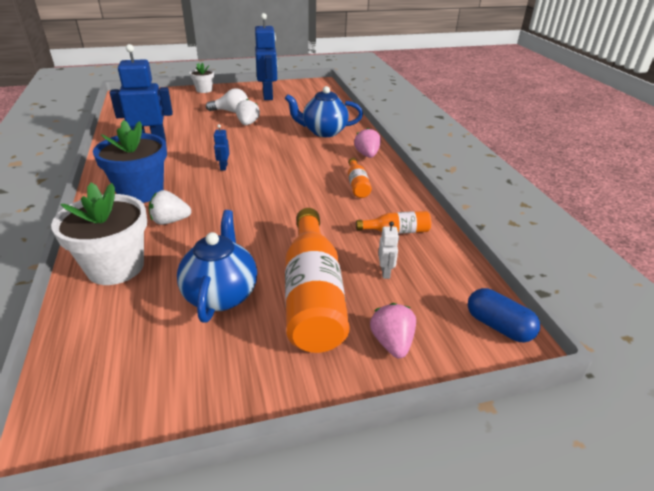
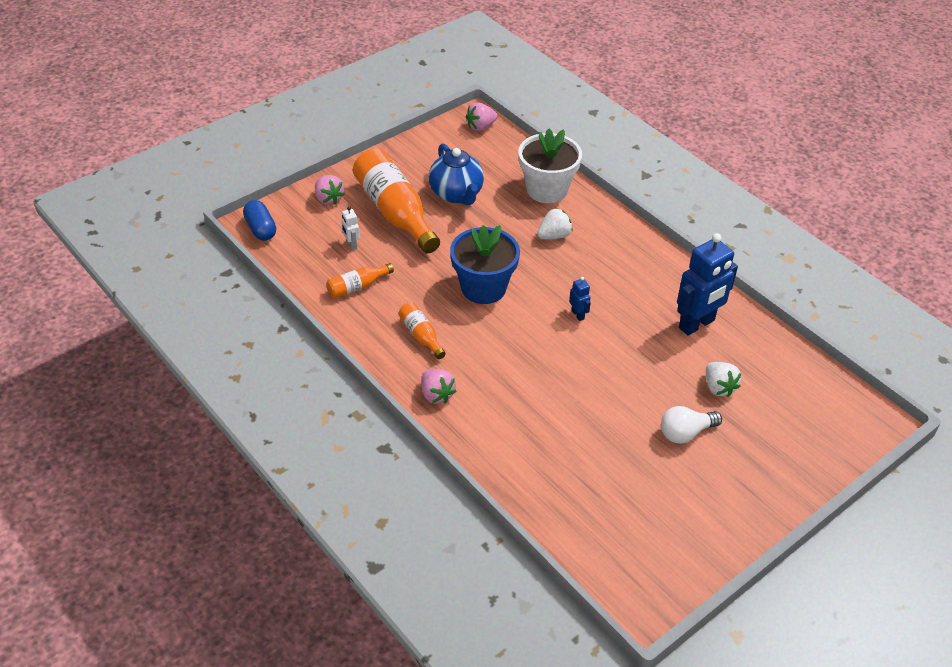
camera: 155 degrees right, 10 degrees up
(71, 402) = (481, 127): none -> pink strawberry
(141, 192) = (616, 256): blue flower pot -> blue flower pot (483, 288)
(204, 90) = (794, 486): white flower pot -> none
(248, 124) = (633, 410): white strawberry -> white strawberry (718, 387)
(268, 96) = (680, 508): blue robot -> none
(323, 132) = (520, 428): blue teapot -> none
(498, 326) = (261, 229): blue capsule -> blue capsule turned 45 degrees clockwise

